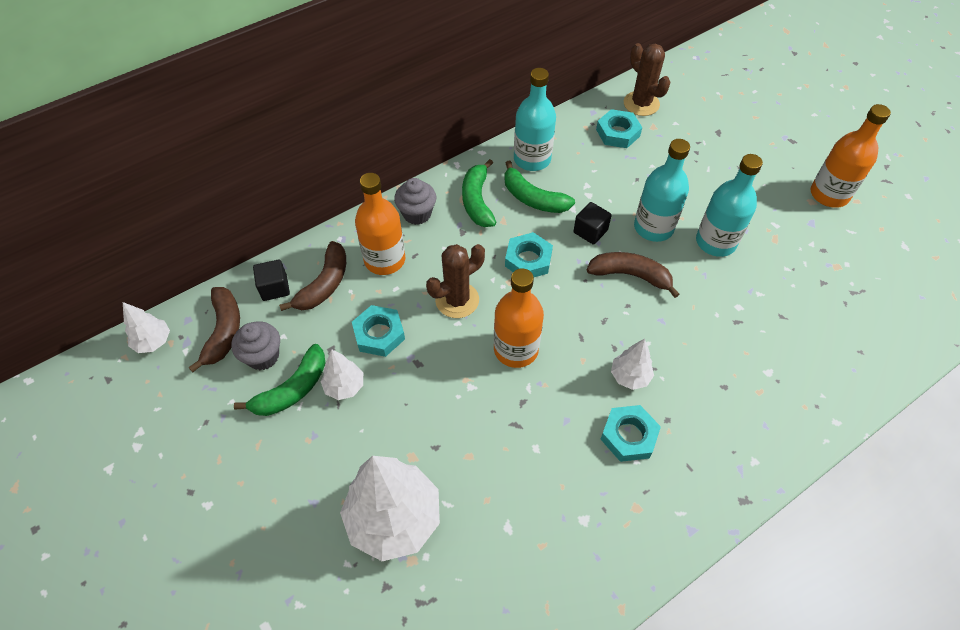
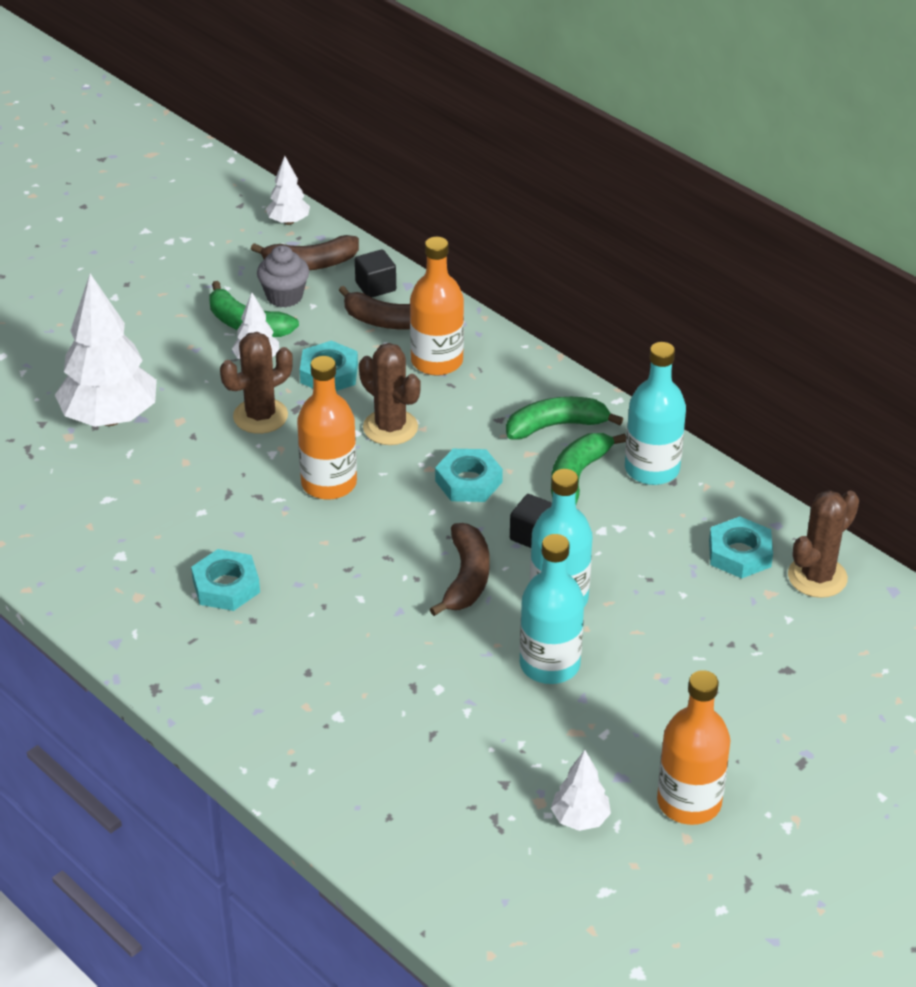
camera: 80 degrees right, 15 degrees down
(417, 214) = (518, 377): grey cupcake -> none
(422, 391) = (260, 416): none -> brown cactus
(629, 376) = (308, 584): white tree -> white tree (580, 819)

